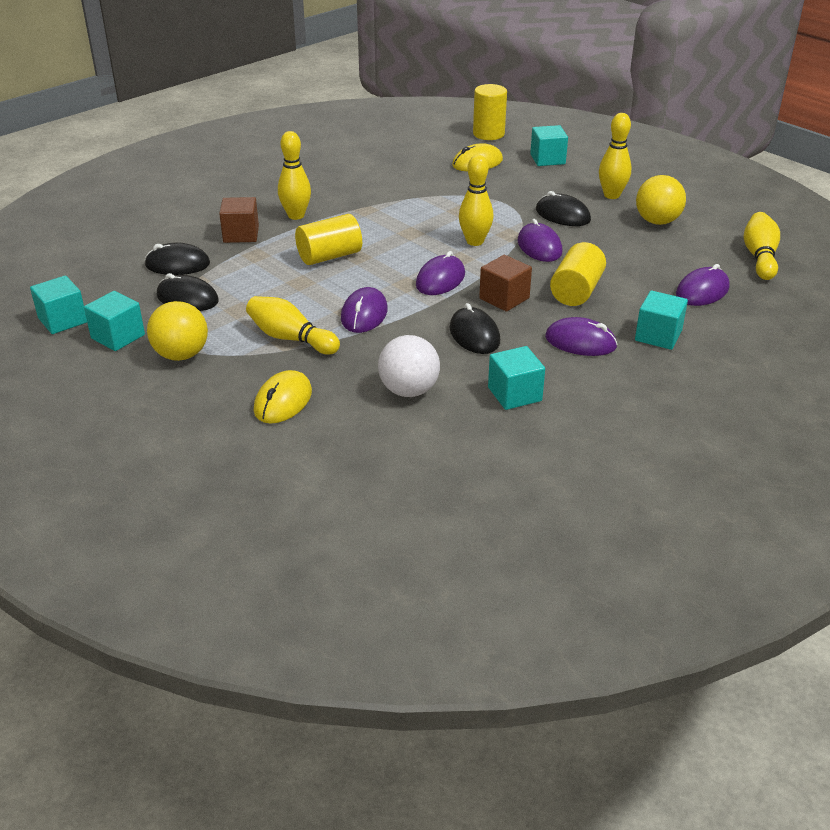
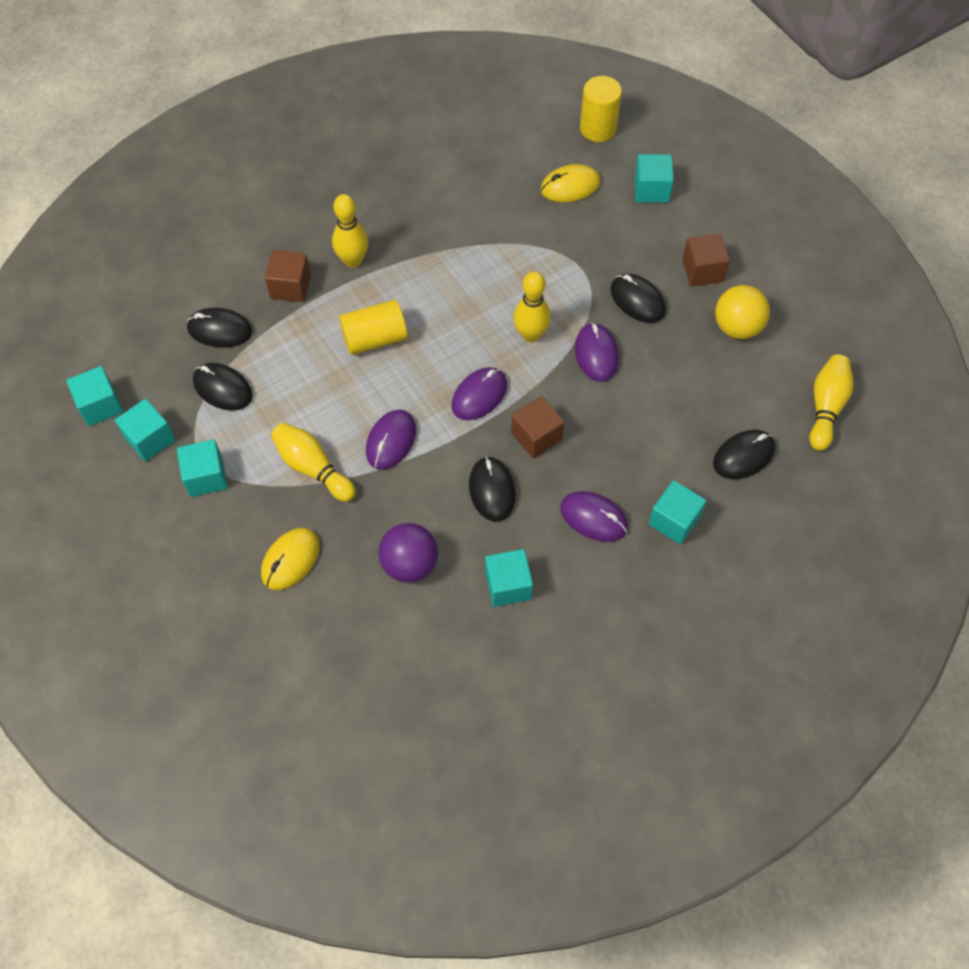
camera: 10 degrees right, 25 degrees up
(181, 355) = (206, 477): yellow ball -> turquoise cube
(409, 391) = (410, 564): white ball -> purple ball
(576, 291) = (613, 436): yellow cylinder -> none
(611, 195) = (702, 270): yellow bowling pin -> brown cube
(702, 291) = (743, 456): purple mouse -> black mouse

